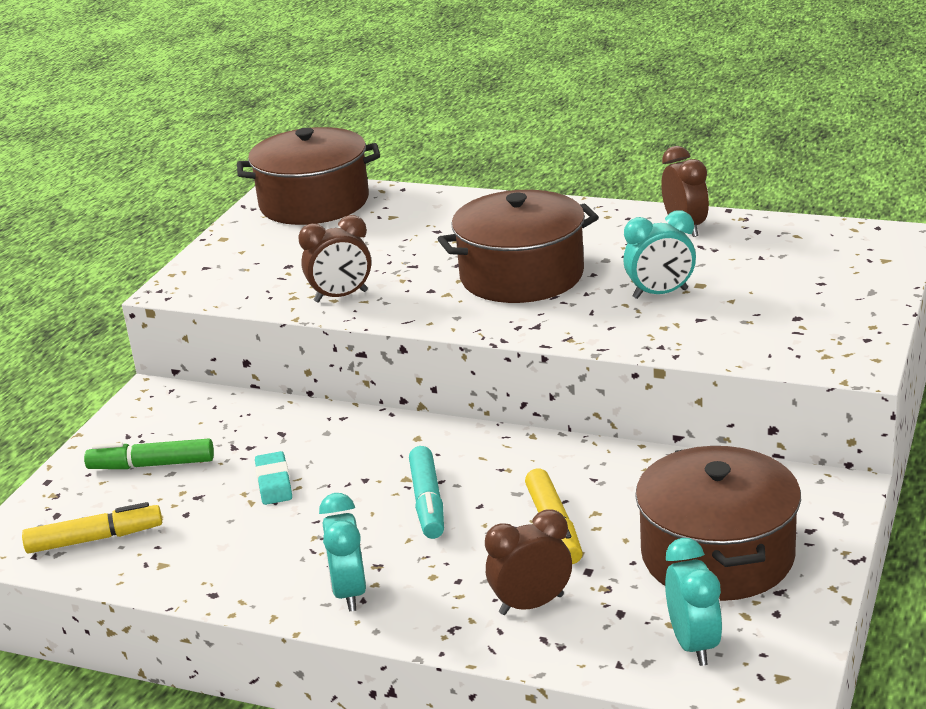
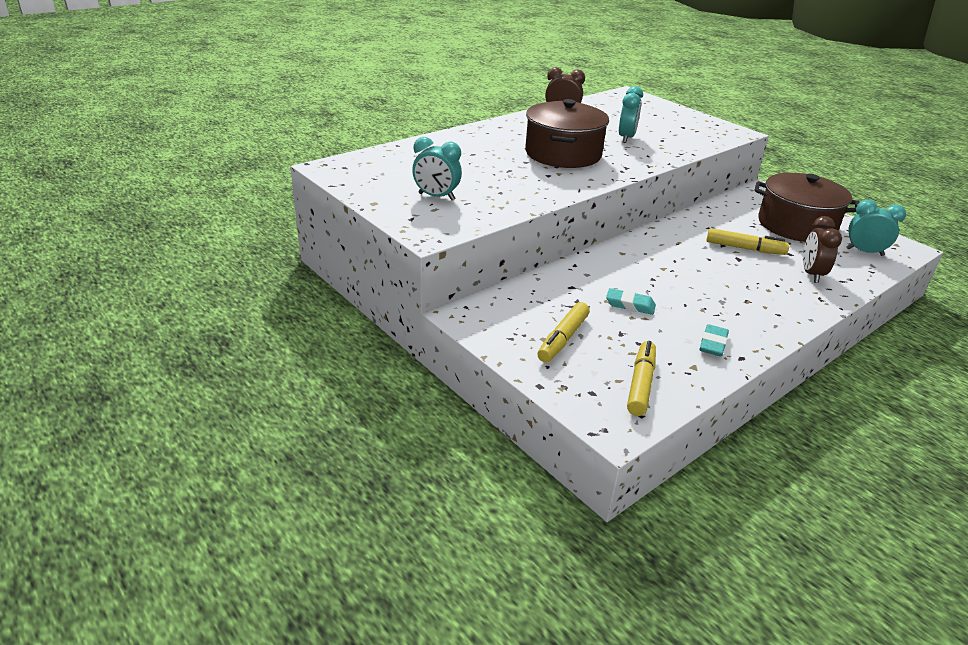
camera: 65 degrees left, 5 degrees up
(151, 465) = (563, 339): green marker -> yellow marker
(229, 565) = (713, 344): none -> turquoise eraser
(314, 202) = (370, 168): brown pot -> none
(341, 296) = (521, 195): brown clock -> none
(349, 593) = (769, 316): turquoise clock -> turquoise clock (436, 197)
(427, 502) = (694, 270): turquoise marker -> none

